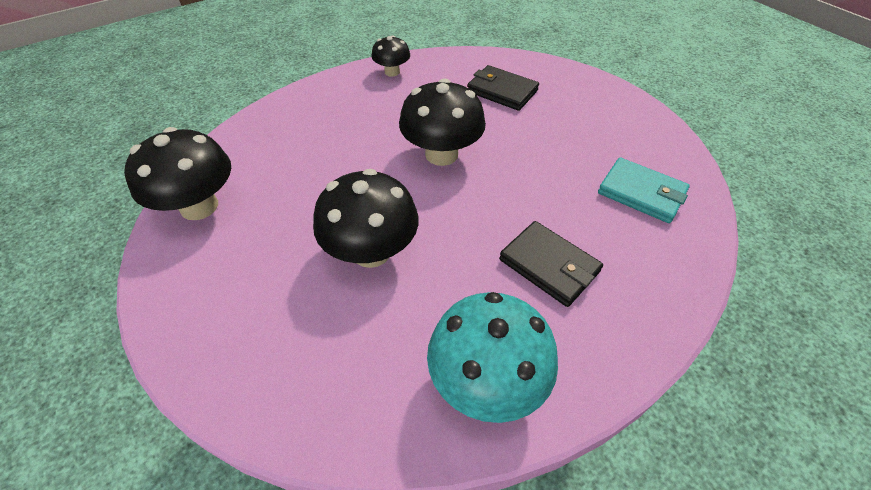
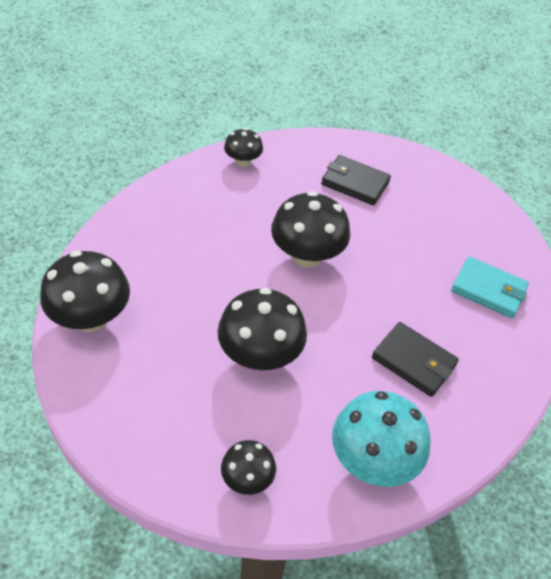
camera: 10 degrees left, 0 degrees up
(325, 395) = (247, 479): none -> black mushroom

